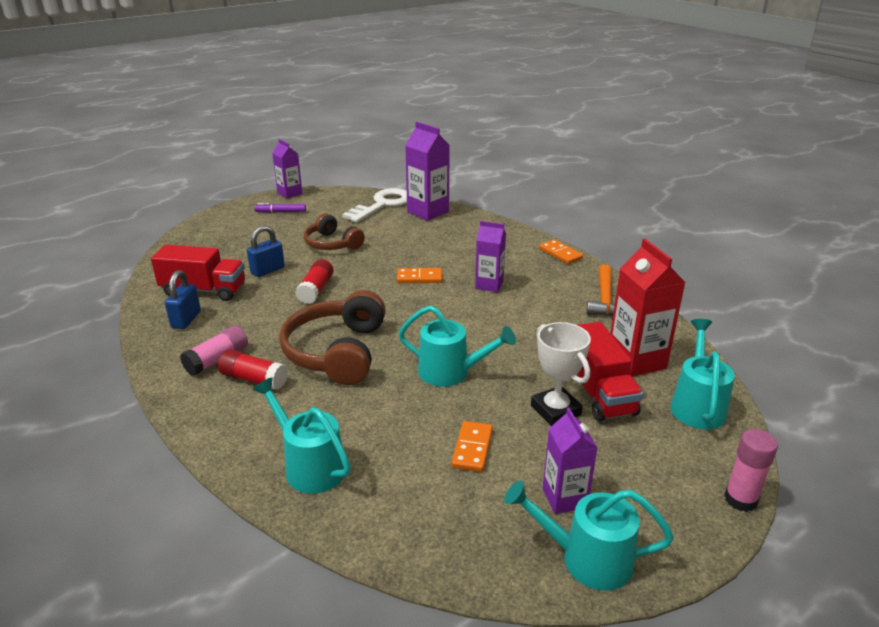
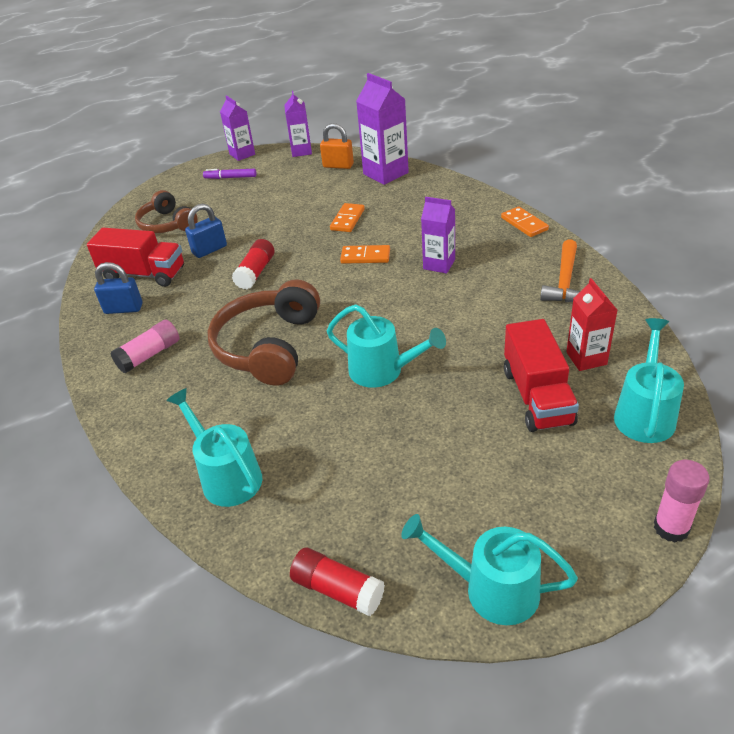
camera: 10 degrees right, 10 degrees up
(186, 320) = (123, 309): blue padlock -> blue padlock turned 75 degrees clockwise
(254, 379) = (183, 378): red glue stick -> red glue stick (338, 590)
(332, 244) = (279, 216): brown headphones -> brown headphones (167, 224)
(382, 205) = (338, 166): white key -> orange padlock
(472, 448) = (392, 460): orange domino -> orange domino (347, 219)
(555, 410) = (487, 417): white trophy -> none
(564, 498) = (479, 520): purple carton -> purple carton (301, 151)
(636, 361) = (586, 358): red carton -> red carton, size x0.64

